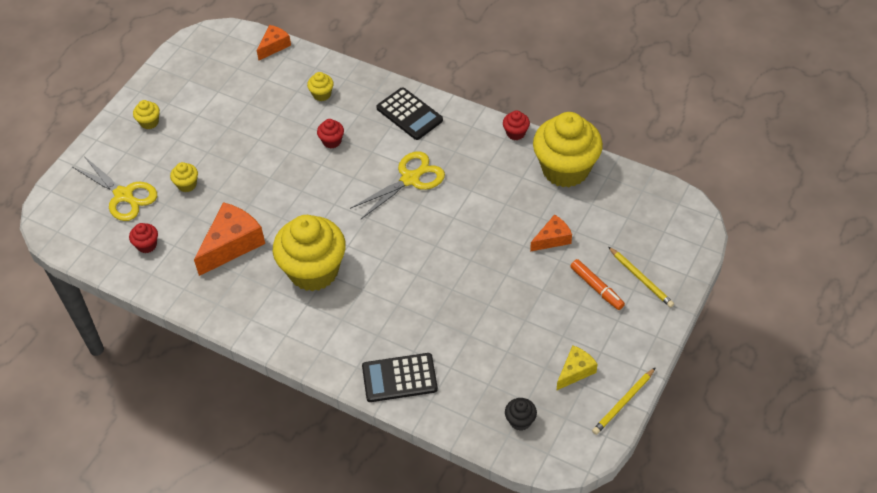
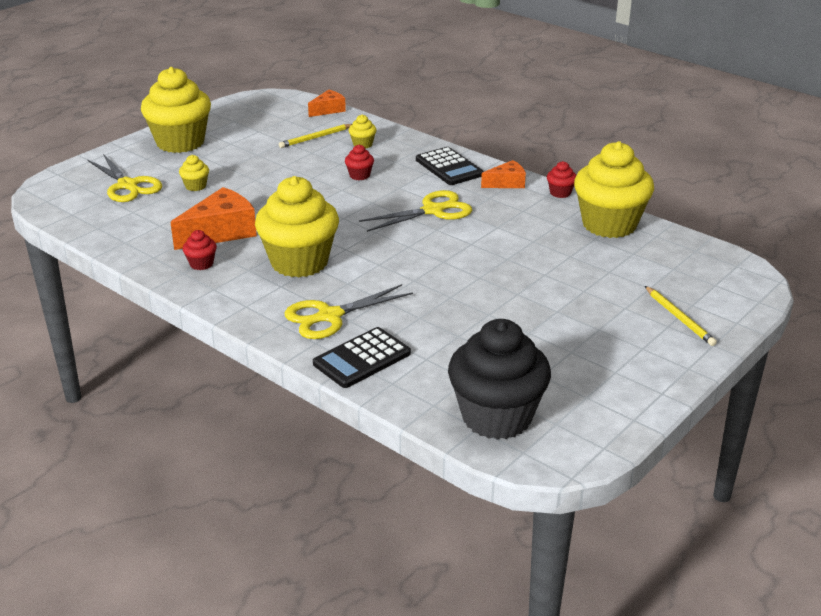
camera: 10 degrees right, 20 degrees down
(147, 245) = (132, 221): red cupcake -> red cupcake (201, 264)
(149, 122) = (180, 142): yellow cupcake -> yellow cupcake, size x2.46
(359, 334) = (329, 316): none -> yellow scissors
(399, 378) = (362, 358): black calculator -> black calculator turned 45 degrees counterclockwise
(520, 421) = (496, 417): black cupcake -> black cupcake, size x2.46
(552, 239) = (580, 273): orange cheese -> orange cheese (507, 183)
(575, 371) = (579, 384): yellow cheese -> none
(596, 288) = (623, 318): orange marker -> none
(623, 403) = (634, 420): yellow pencil -> yellow pencil (316, 138)

